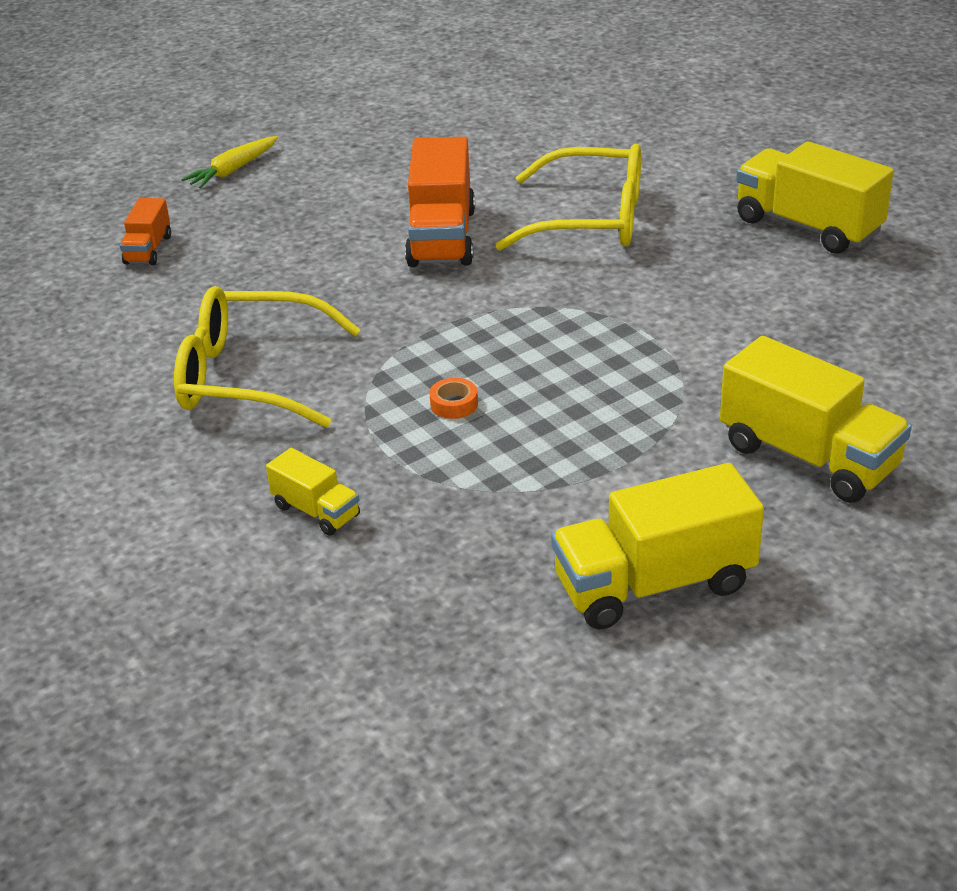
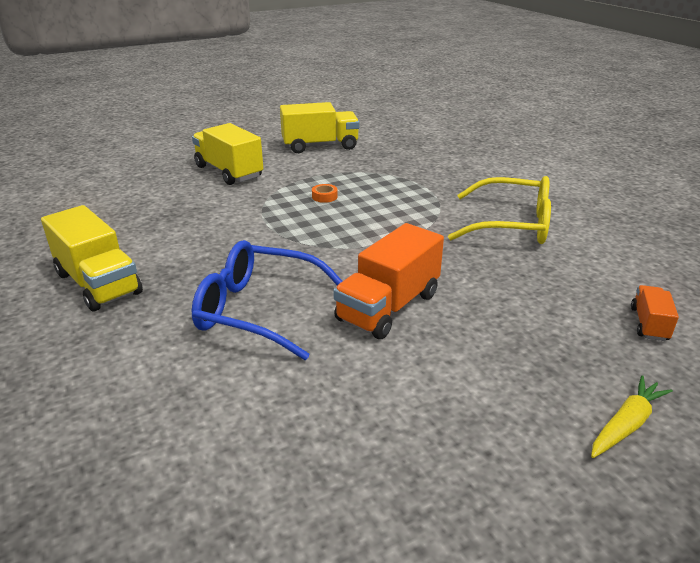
camera: 175 degrees left, 5 degrees down
(316, 511) = (457, 172): yellow truck -> none
(442, 237) = (388, 307): orange truck -> orange truck turned 150 degrees counterclockwise
(454, 404) = (390, 203): orange tape -> orange tape (324, 197)
(591, 219) = (258, 310): yellow glasses -> blue glasses

